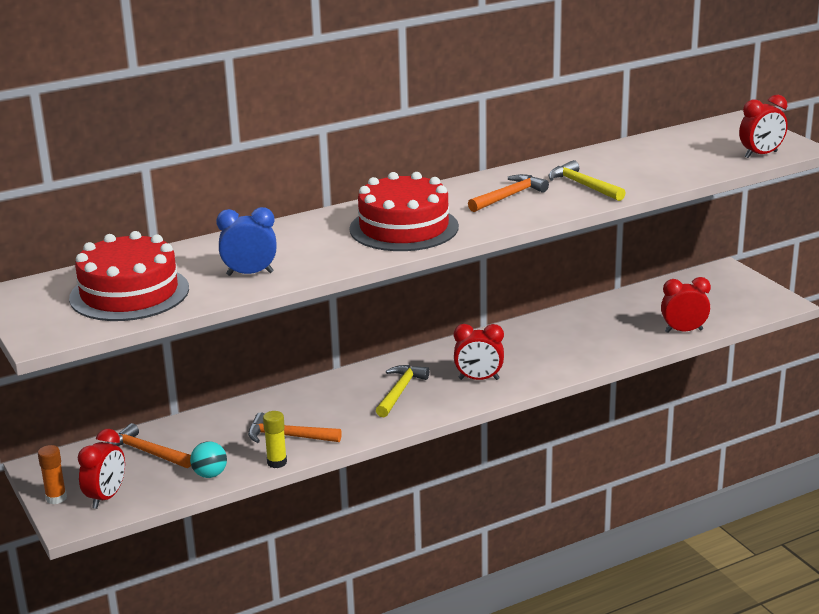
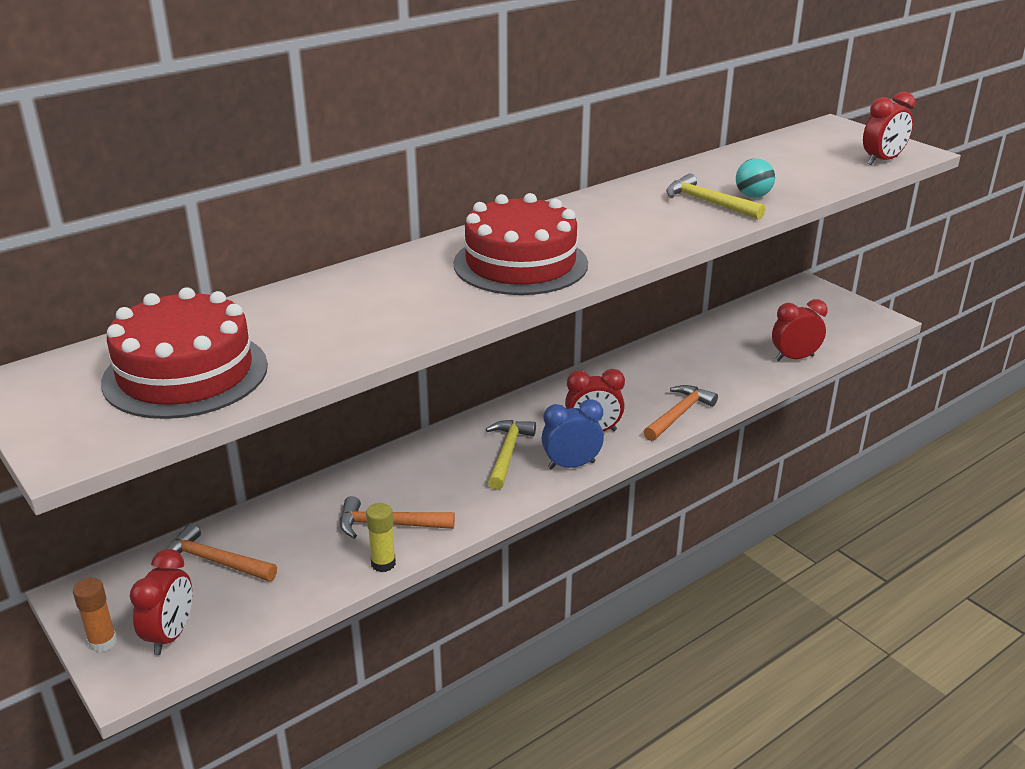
camera: 10 degrees left, 5 degrees up
(210, 474) = (302, 588): turquoise ball -> turquoise ball (753, 196)
(250, 274) = (344, 336): blue clock -> blue clock (571, 465)
(509, 196) = (629, 219): orange hammer -> orange hammer (679, 414)

